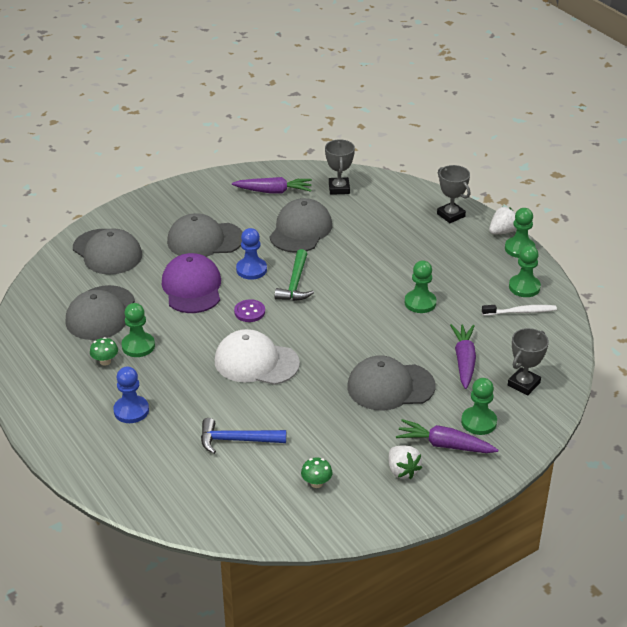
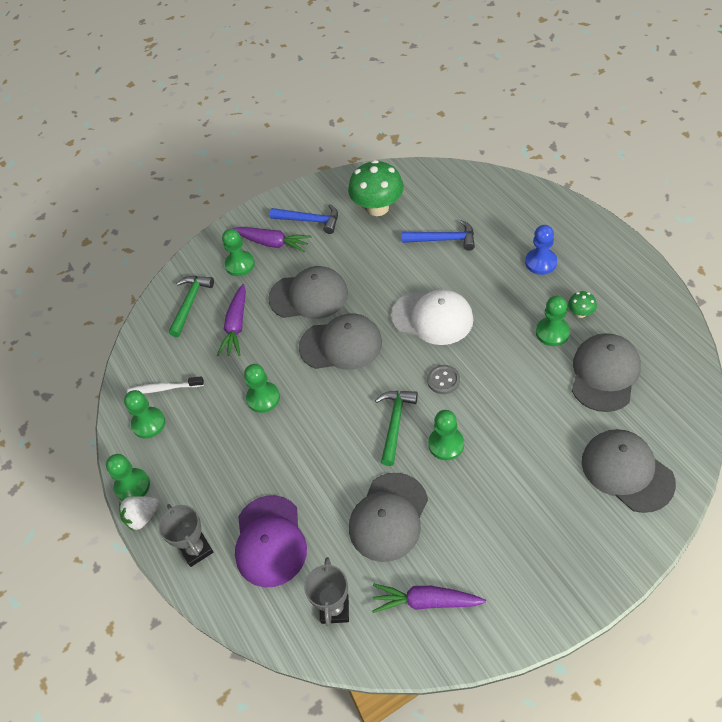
camera: 170 degrees left, 15 degrees up
(192, 287) = (511, 414): purple cap -> purple cap (270, 541)
(205, 240) = (508, 496): grey cap -> grey cap (341, 345)
(249, 312) = (443, 380): purple button -> grey button
(251, 270) = (446, 444): blue pawn -> green pawn
(316, 483) = (378, 208): green mushroom -> green mushroom, size x2.23
(402, 471) = (310, 220): white strawberry -> blue hammer
(523, 384) = (190, 303): grey trophy -> green hammer

